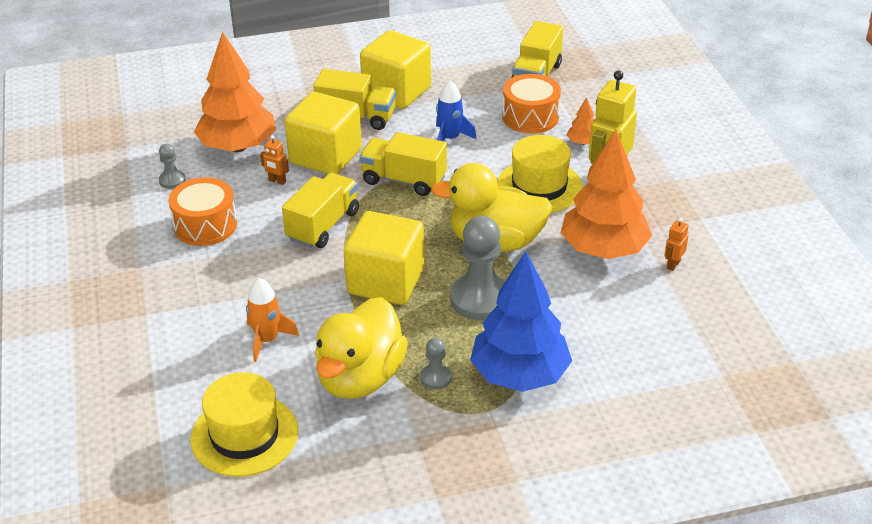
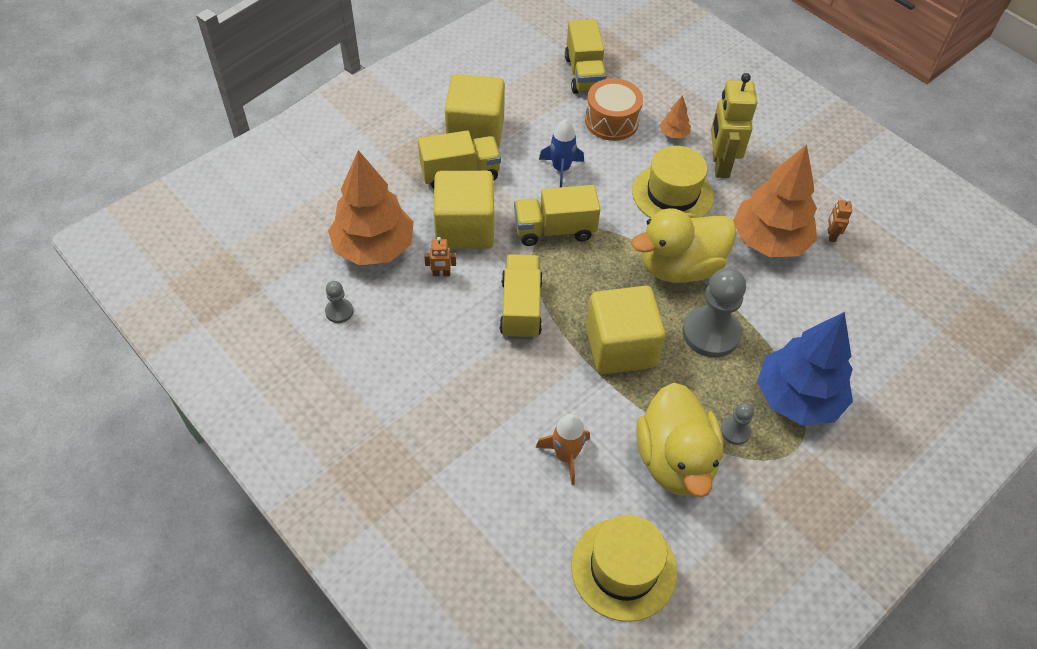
camera: 30 degrees left, 15 degrees up
(205, 225) = (412, 351): orange drum -> none

